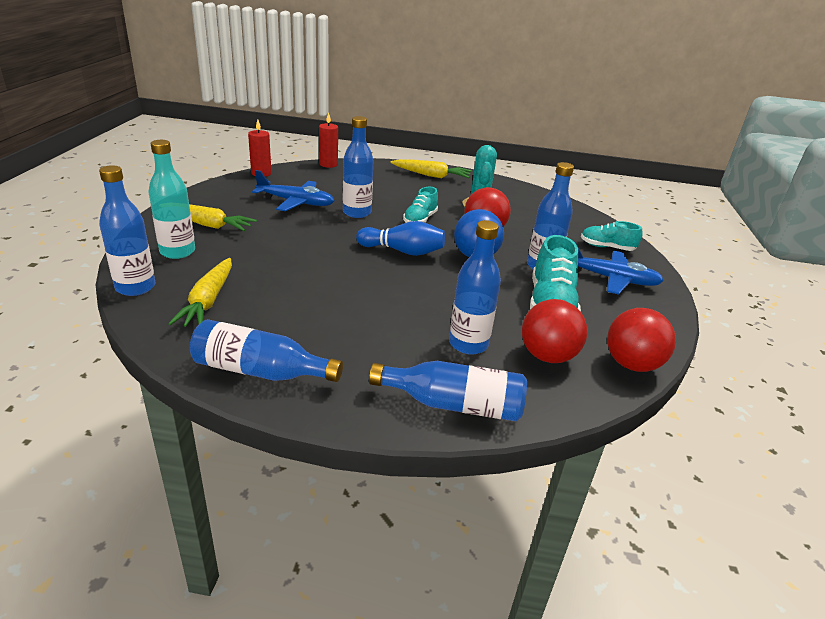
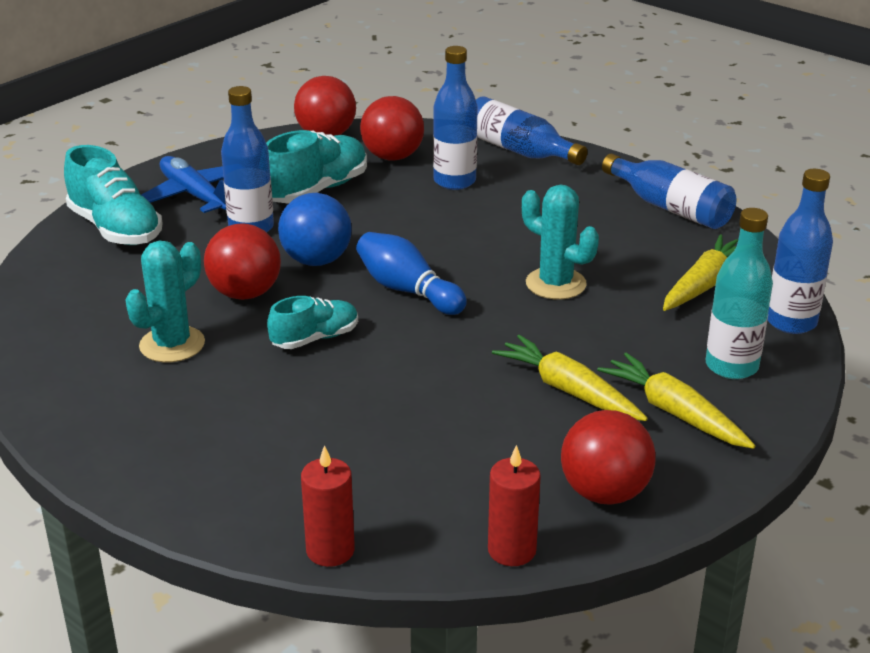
camera: 145 degrees left, 0 degrees up
(231, 192) = (604, 493): none -> red ball
(296, 202) = (494, 431): blue plane -> none
(316, 276) = (555, 284): none -> turquoise cactus
(357, 213) = (405, 379): blue bottle -> none
(431, 175) = (144, 447): yellow carrot -> yellow carrot (569, 391)
(607, 247) = (115, 229): turquoise shoe -> turquoise shoe, size x1.62

